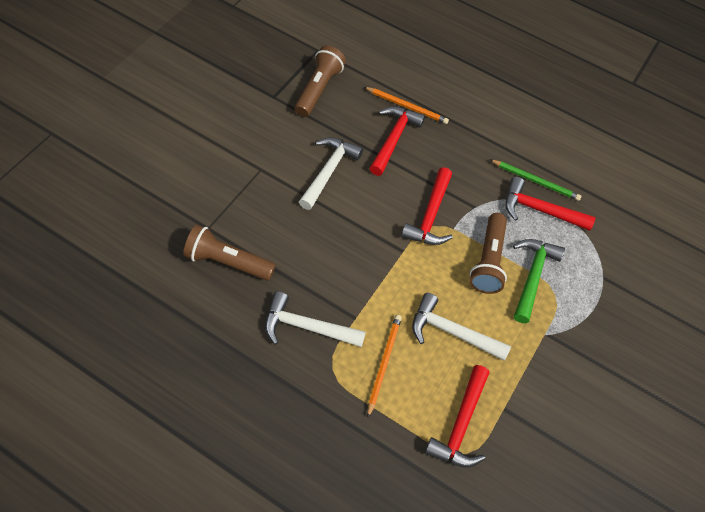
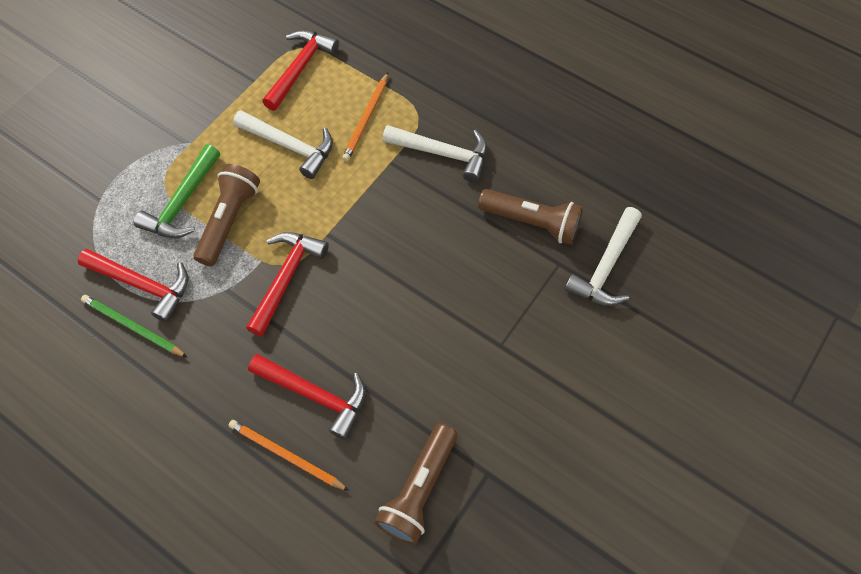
camera: 170 degrees left, 5 degrees up
(328, 171) = (410, 341): white hammer -> white hammer (605, 266)
(393, 139) = (315, 395): red hammer -> red hammer turned 90 degrees counterclockwise

